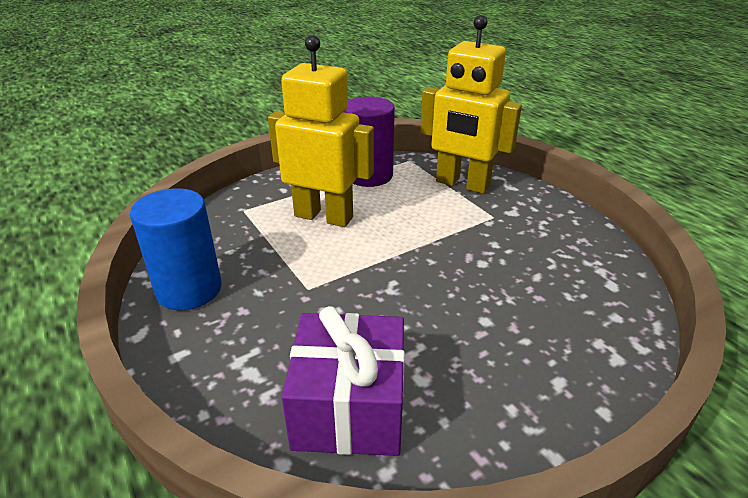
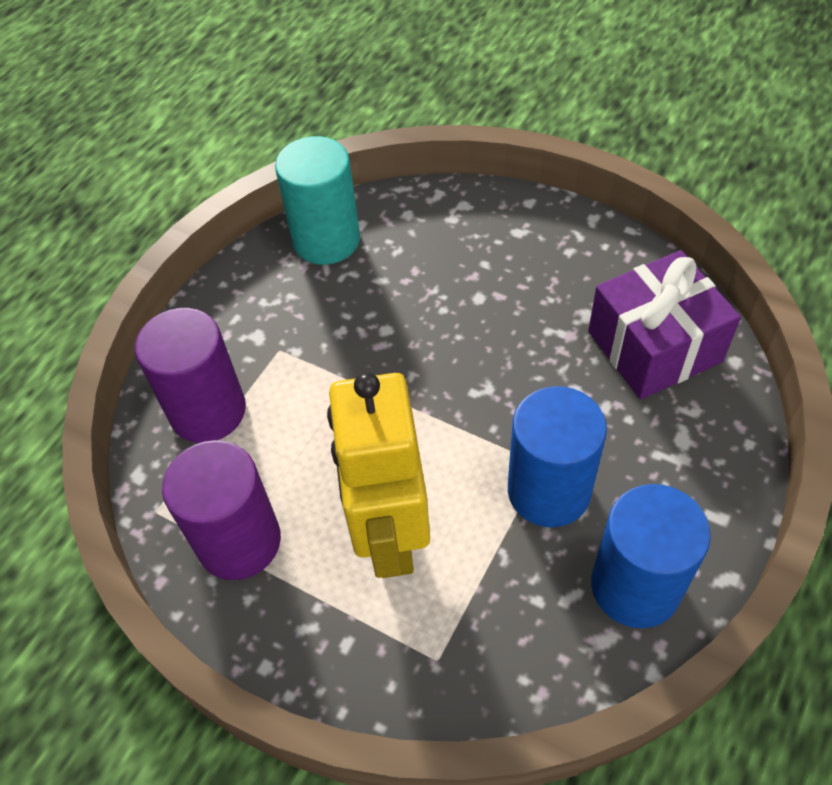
camera: 115 degrees left, 20 degrees up
(286, 283) = (549, 491): none -> blue cylinder
(462, 184) = (208, 411): yellow robot -> purple cylinder
(598, 263) = (326, 240): none -> turquoise cylinder

